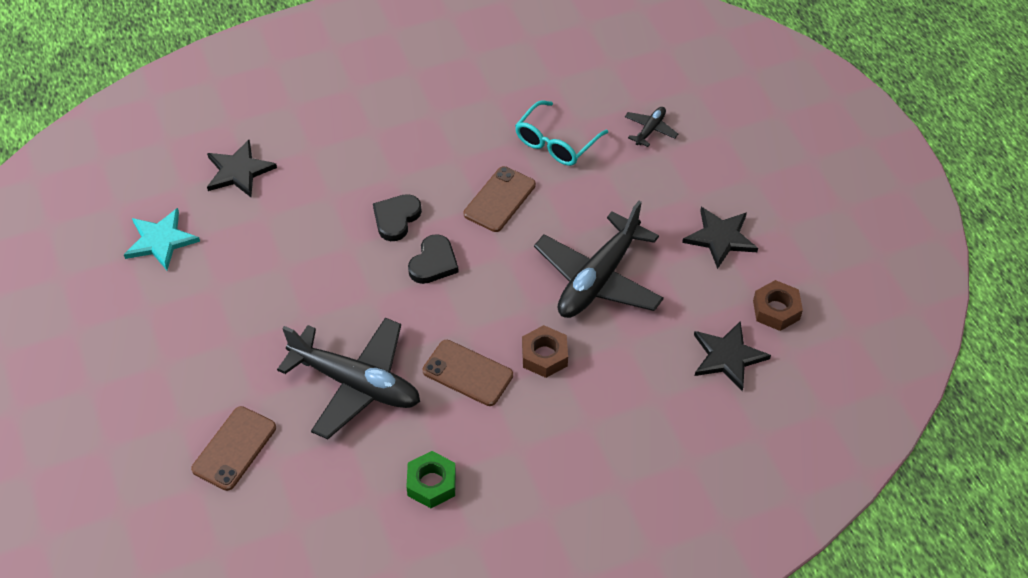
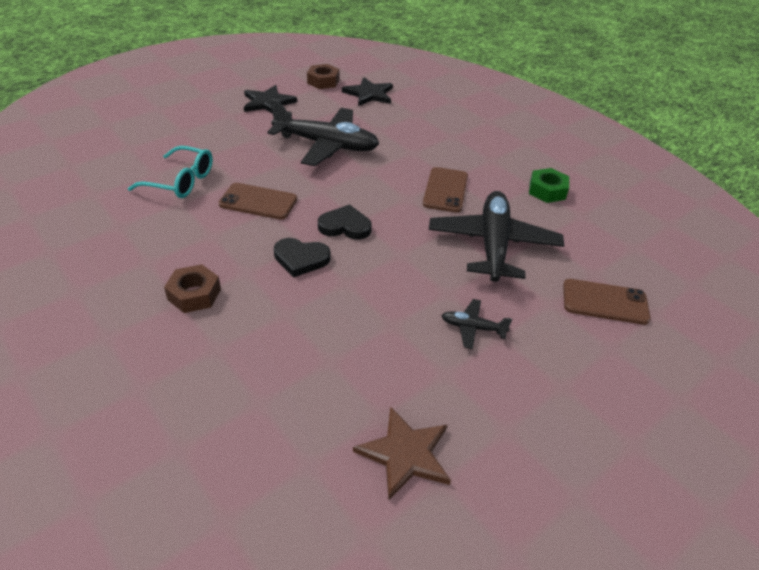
camera: 110 degrees left, 10 degrees down
(160, 240) = (405, 454): turquoise star -> brown star
(238, 171) = (266, 409): black star -> none
(544, 356) = (409, 159): brown nut -> brown nut (194, 294)
(650, 130) = (159, 138): black plane -> black plane (472, 328)

